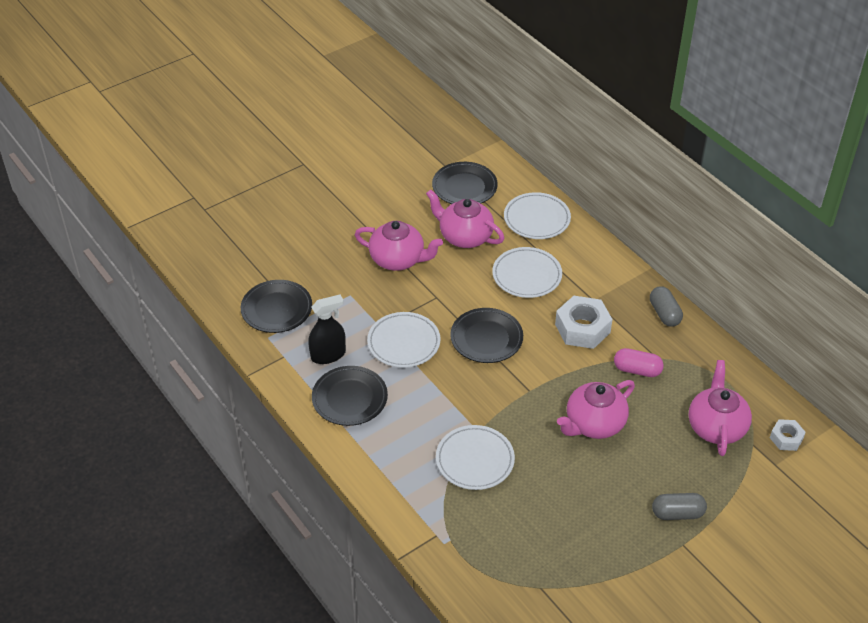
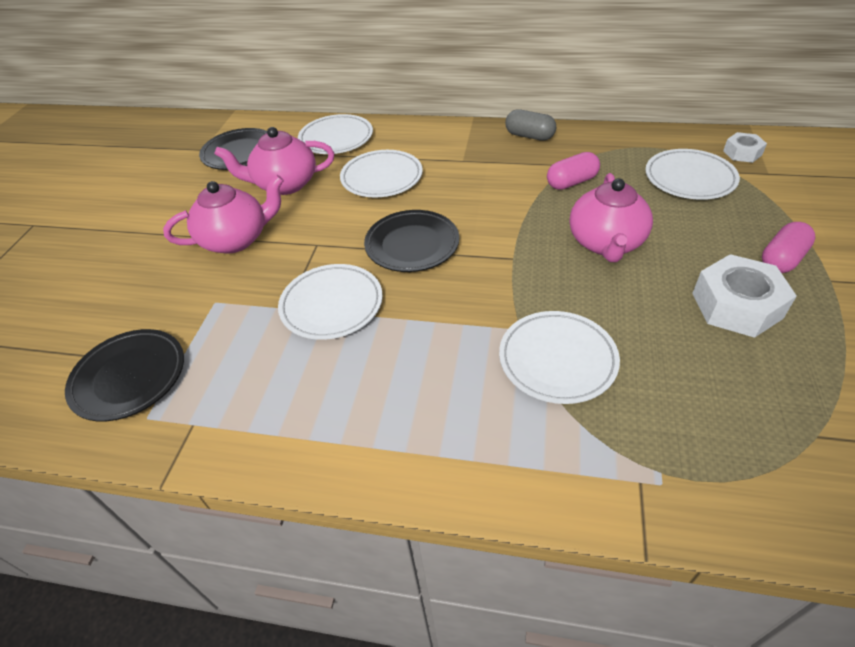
camera: 40 degrees left, 0 degrees up
(328, 355) = (254, 379): black spray bottle -> none
(349, 398) = (336, 407): black plate -> none
(582, 328) = (484, 183): white nut -> white nut (736, 305)
(677, 513) = (782, 259): grey capsule -> pink capsule
(716, 426) = (689, 178): pink teapot -> white plate

